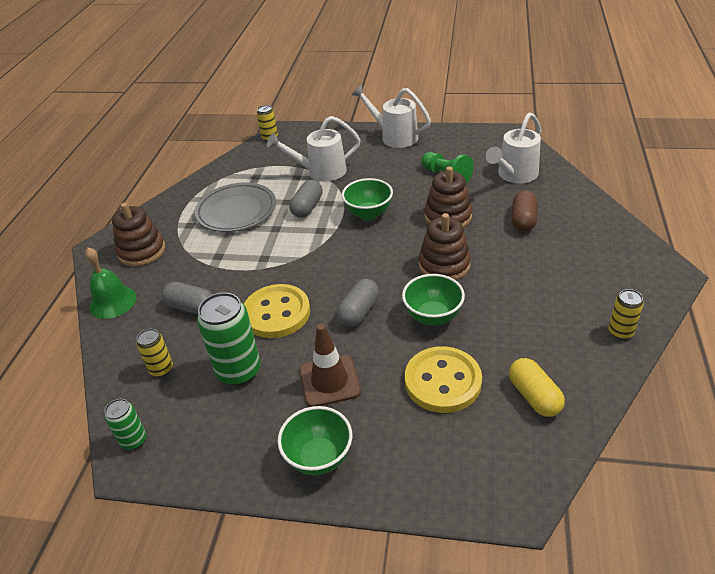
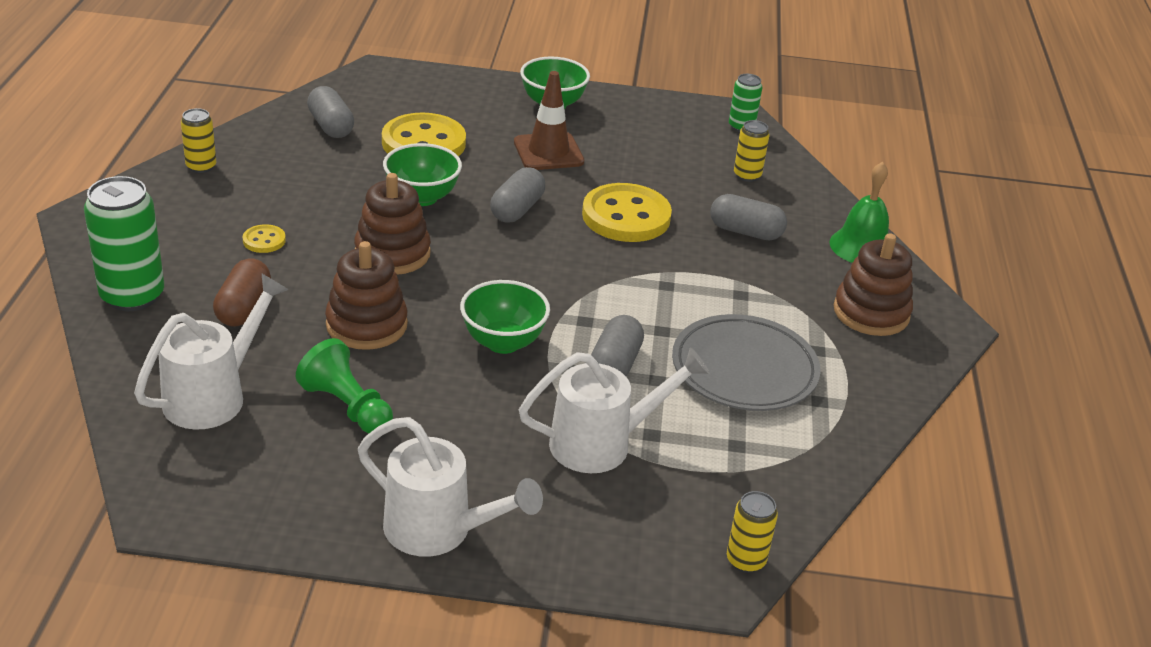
camera: 170 degrees right, 5 degrees down
(239, 371) = (654, 167): green can -> green can (132, 296)
(534, 267) = (264, 240): none -> yellow button
(534, 396) = (331, 126): yellow capsule -> grey capsule

